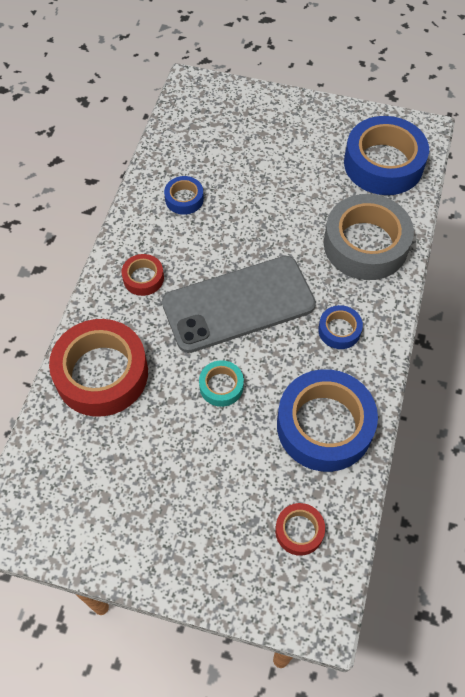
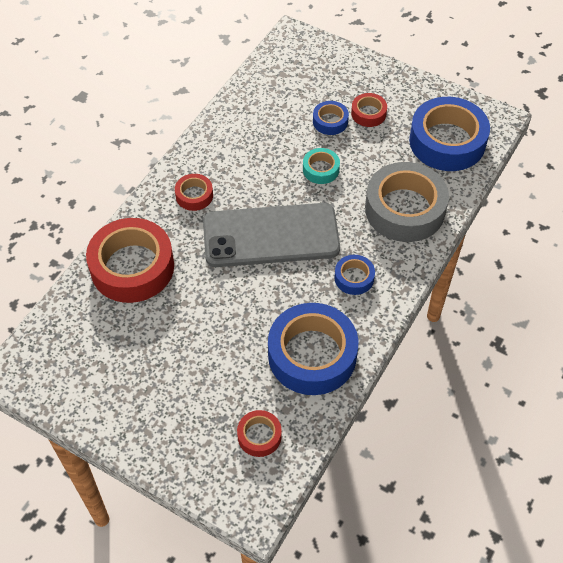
camera: 15 degrees right, 5 degrees down
(184, 199) = (253, 135): blue tape -> blue tape (330, 121)
(221, 386) = (232, 301): turquoise tape -> turquoise tape (321, 169)
(295, 150) = (368, 113): none -> red tape

